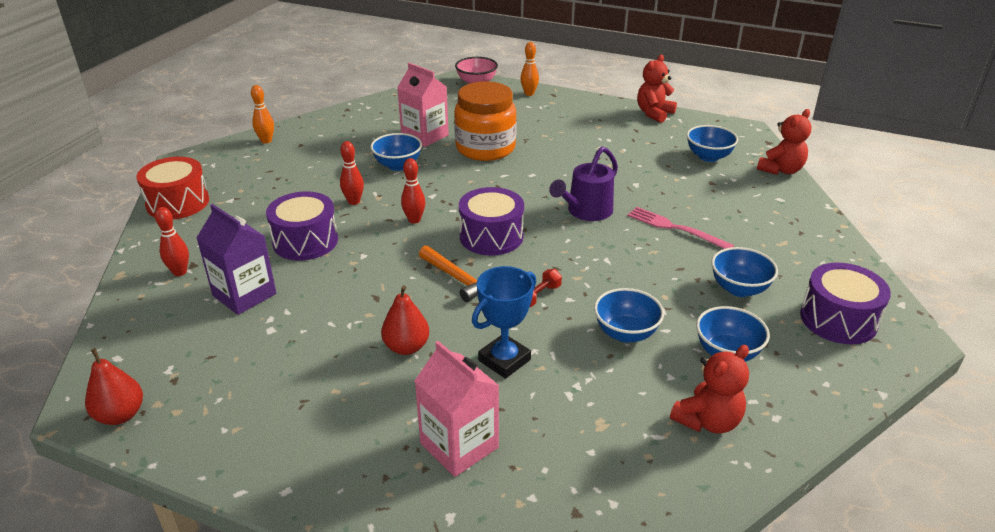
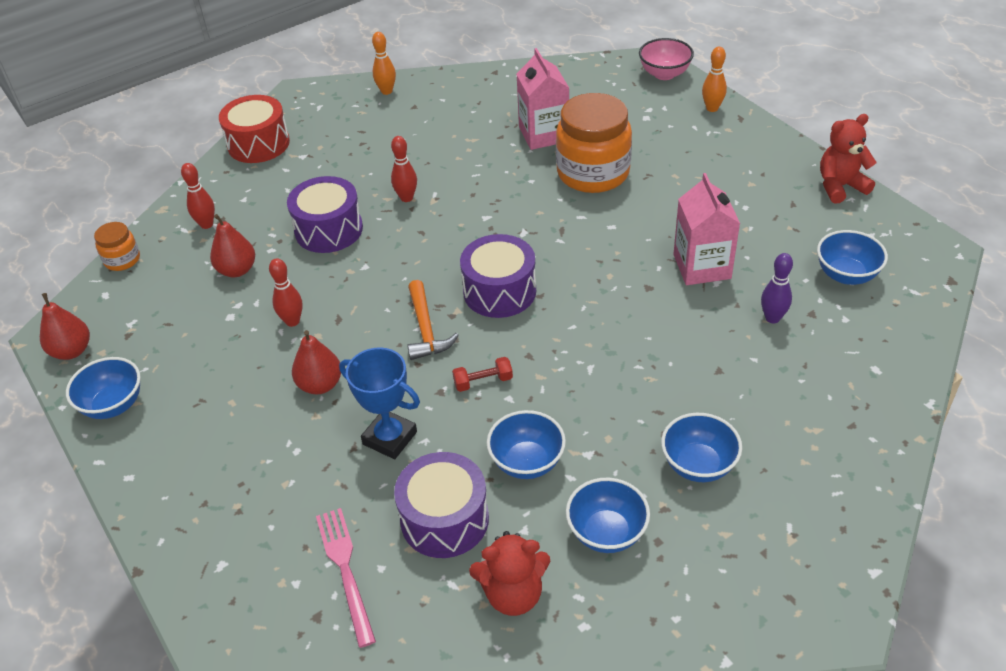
camera: 35 degrees right, 10 degrees up
(111, 325) = (122, 260): none -> orange jar
(244, 294) = (237, 270): purple carton -> red pear
(398, 165) = (484, 166): blue bowl -> blue bowl (113, 405)
(414, 220) = (443, 242): red bowling pin -> red bowling pin (292, 321)
(459, 445) = (281, 504): pink carton -> pink carton (702, 266)
(504, 360) = (390, 438): blue trophy -> blue trophy turned 45 degrees clockwise
(586, 211) = (625, 297): purple watering can -> none
(676, 228) = (704, 359): pink fork -> pink fork (346, 570)
(692, 192) = (772, 318): none -> purple bowling pin
(781, 170) = (923, 328): red teddy bear -> none
(838, 319) = (773, 554): purple drum -> purple drum (444, 519)

